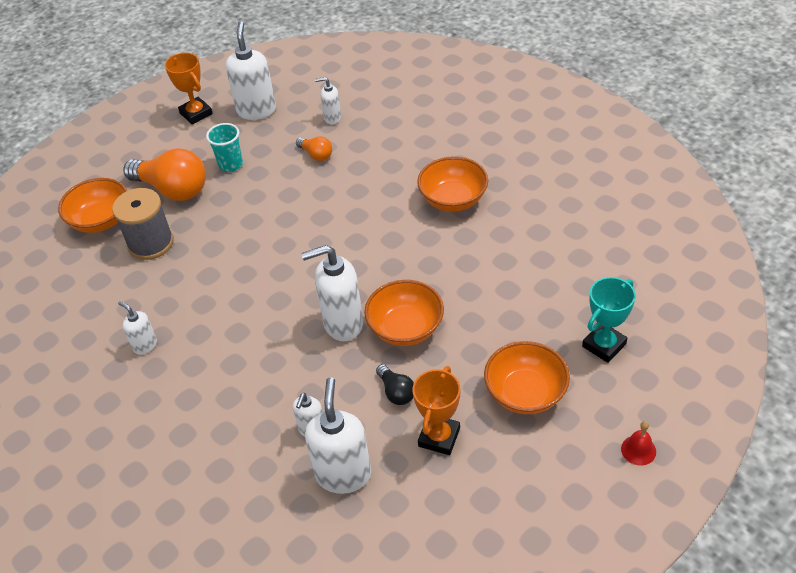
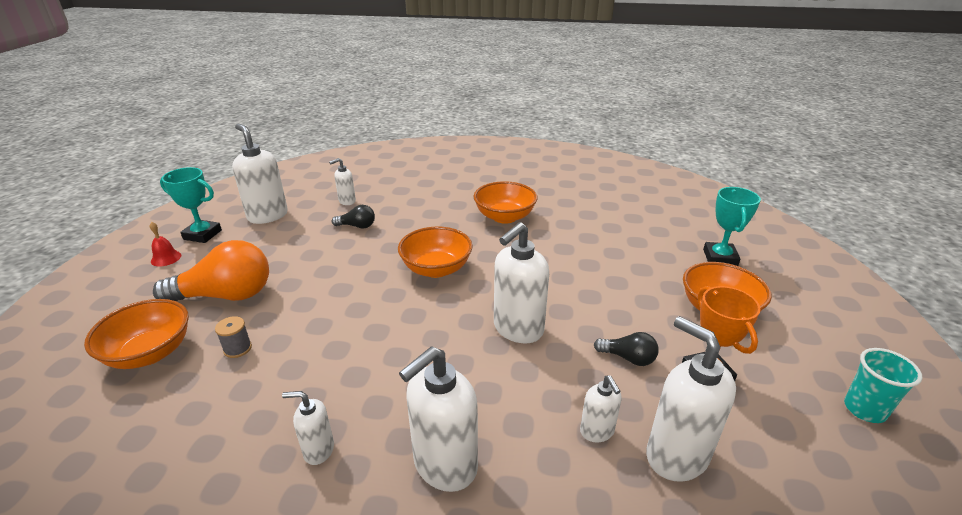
camera: 40 degrees left, 15 degrees down
(151, 243) = (237, 348): grey spool -> grey spool, size x0.46
(196, 113) = (202, 235): orange trophy -> turquoise trophy
(202, 395) = (444, 465): none -> white soap dispenser
(230, 164) = (276, 257): turquoise cup -> turquoise cup (864, 409)
(316, 155) = (357, 226): orange light bulb -> black light bulb
(405, 328) = (574, 308): orange bowl -> orange bowl (436, 269)
(638, 450) = (835, 308): red bell -> red bell (166, 258)

